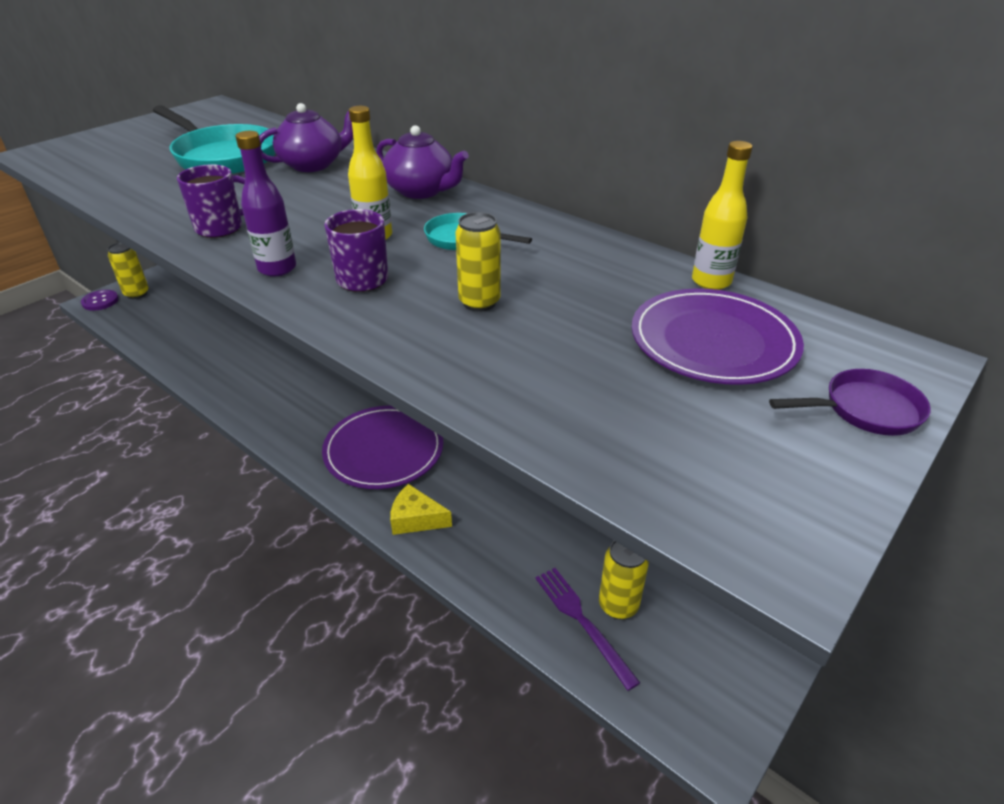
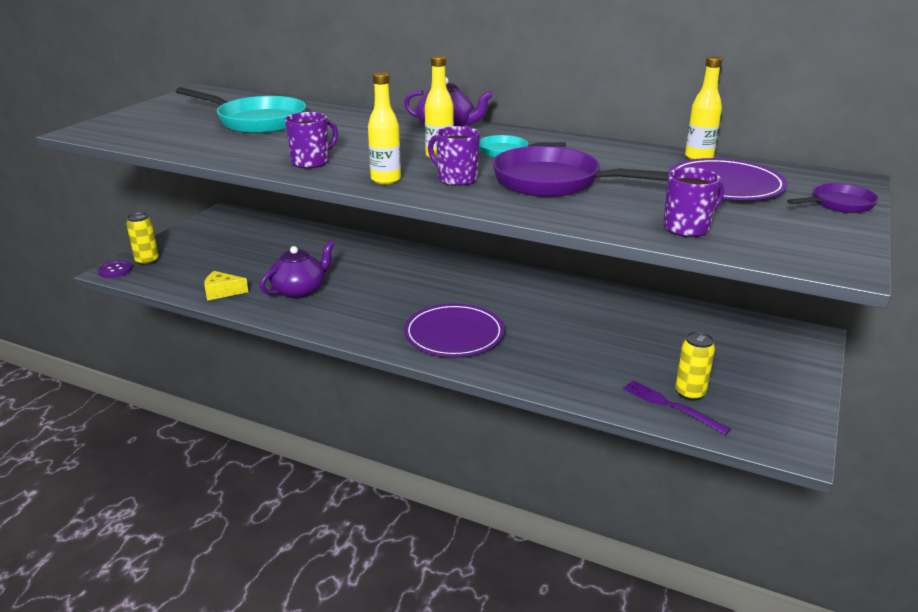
camera: 15 degrees left, 10 degrees down
(277, 268) = (386, 180): purple bottle -> yellow bottle
(313, 164) = (340, 120): purple teapot -> purple teapot (300, 290)
(416, 519) = (510, 370): yellow cheese -> yellow cheese (222, 292)
(479, 302) = (554, 182): yellow can -> purple pan
(596, 423) = (687, 228): none -> purple mug

